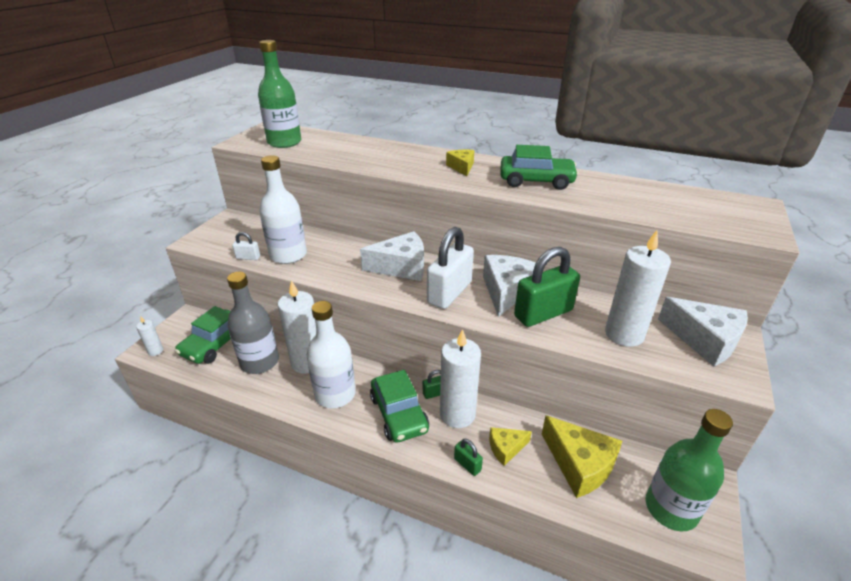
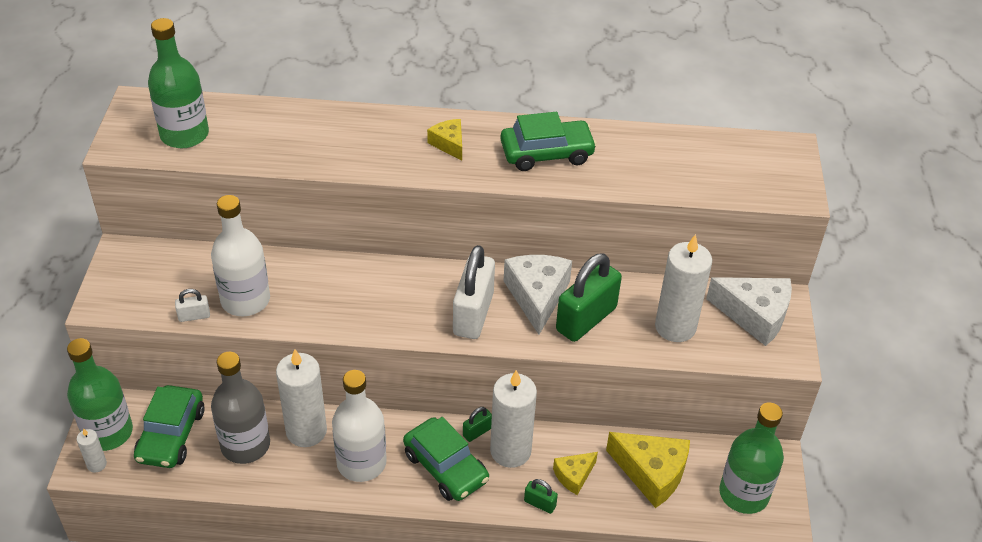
camera: 20 degrees left, 10 degrees up
(177, 333) = (108, 432): none -> green bottle
(401, 267) = (400, 287): white cheese -> none

